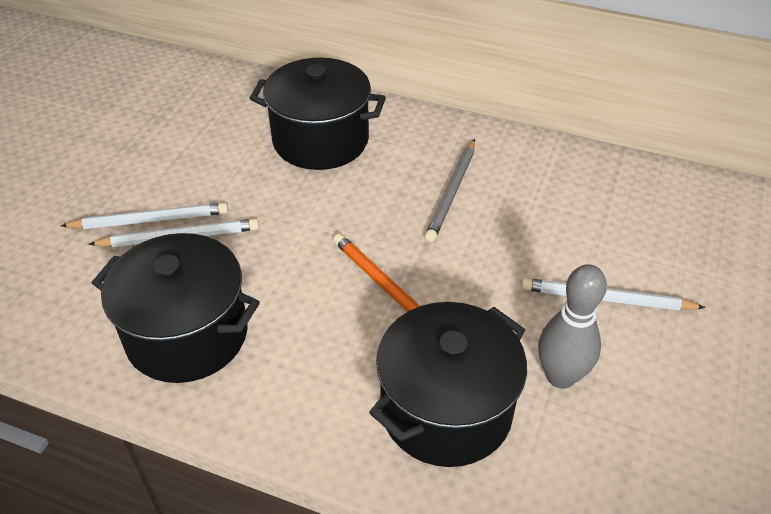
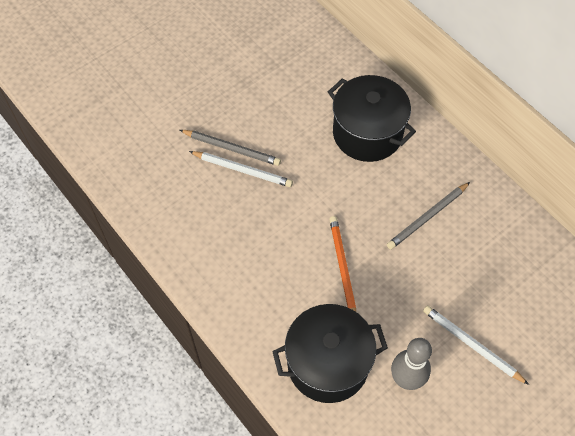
camera: 30 degrees right, 15 degrees up
(150, 220) = (231, 148): white pencil -> grey pencil
(187, 335) = (215, 241): black pot -> none

